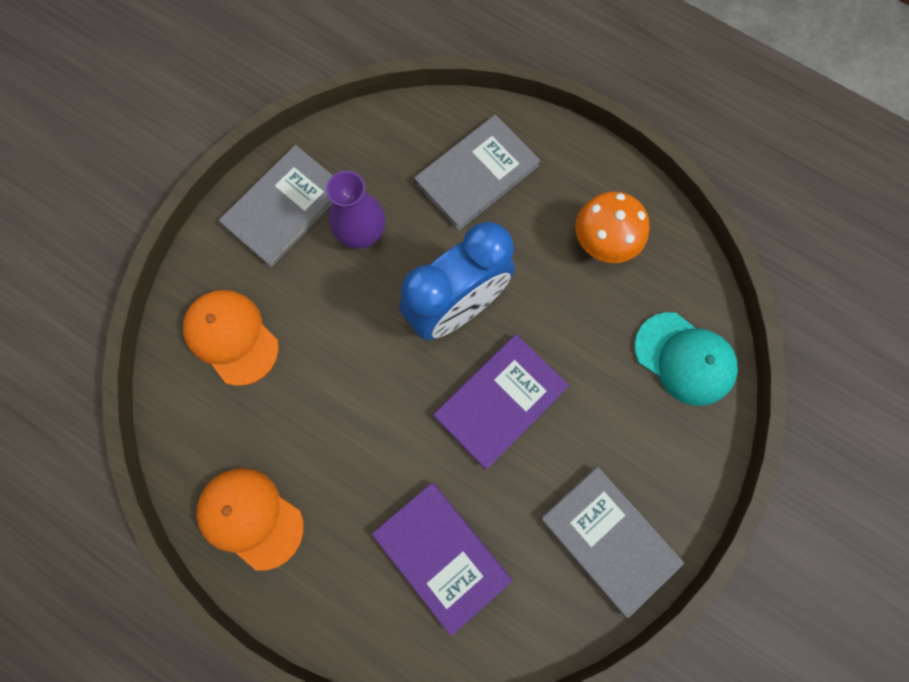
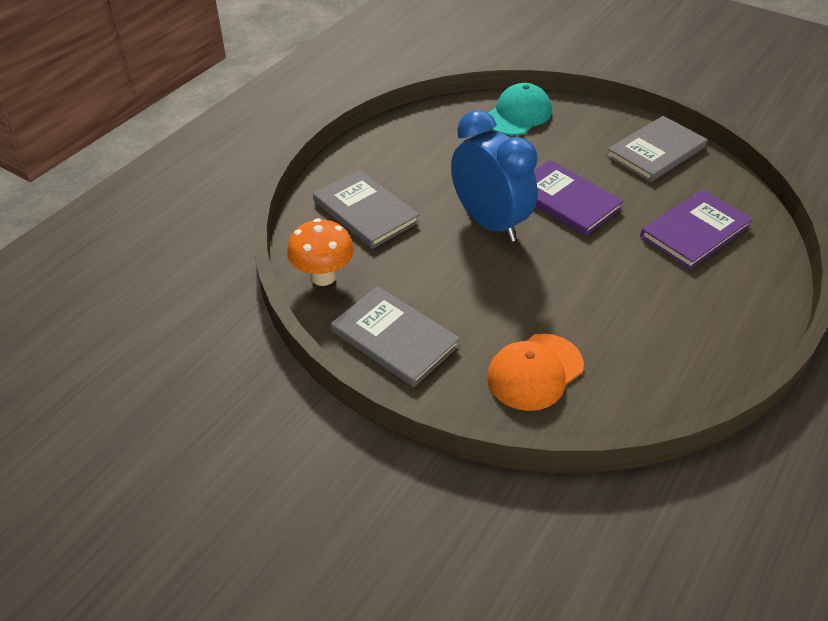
camera: 90 degrees left, 30 degrees down
(250, 517) = (702, 348): orange cap -> none
(361, 233) = (422, 282): purple vase -> none
(603, 243) = (429, 147): orange mushroom -> orange mushroom (323, 277)

